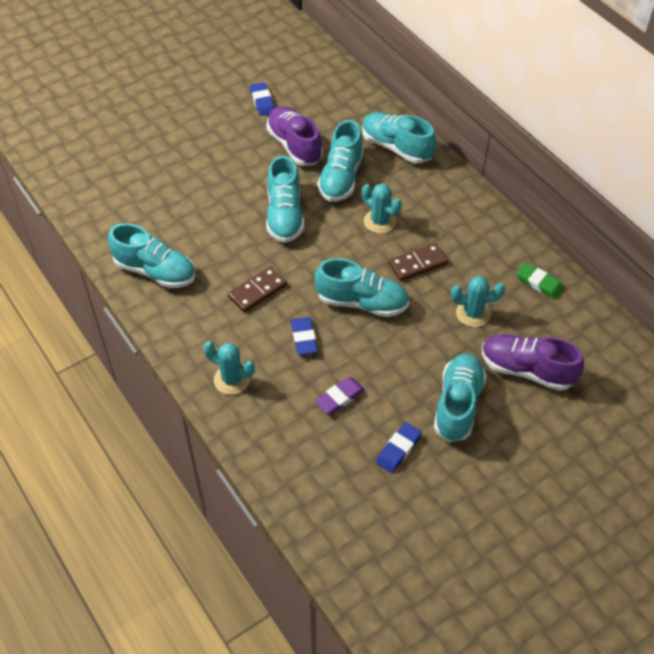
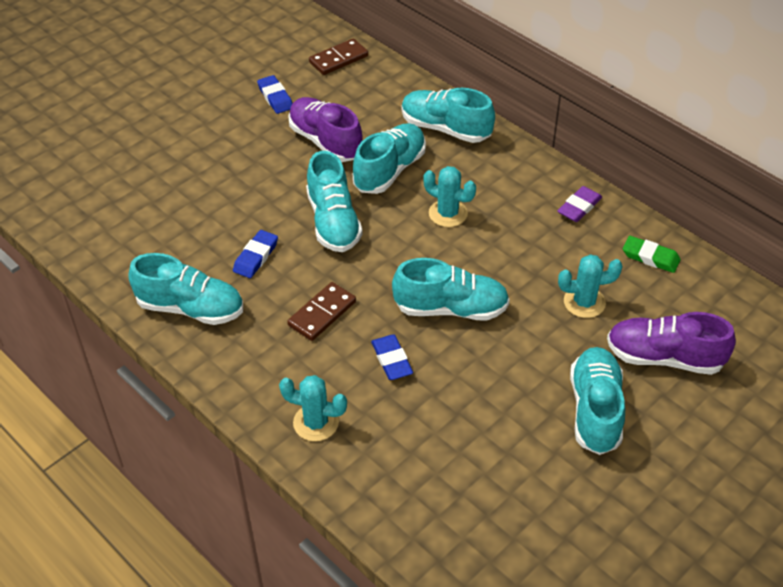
camera: 10 degrees left, 5 degrees down
(340, 398) = (453, 424): purple eraser -> purple eraser (579, 207)
(341, 178) = (390, 170): turquoise shoe -> turquoise shoe turned 150 degrees counterclockwise
(398, 449) = (538, 474): blue eraser -> blue eraser (255, 257)
(417, 264) = (505, 255): brown domino -> brown domino (338, 59)

